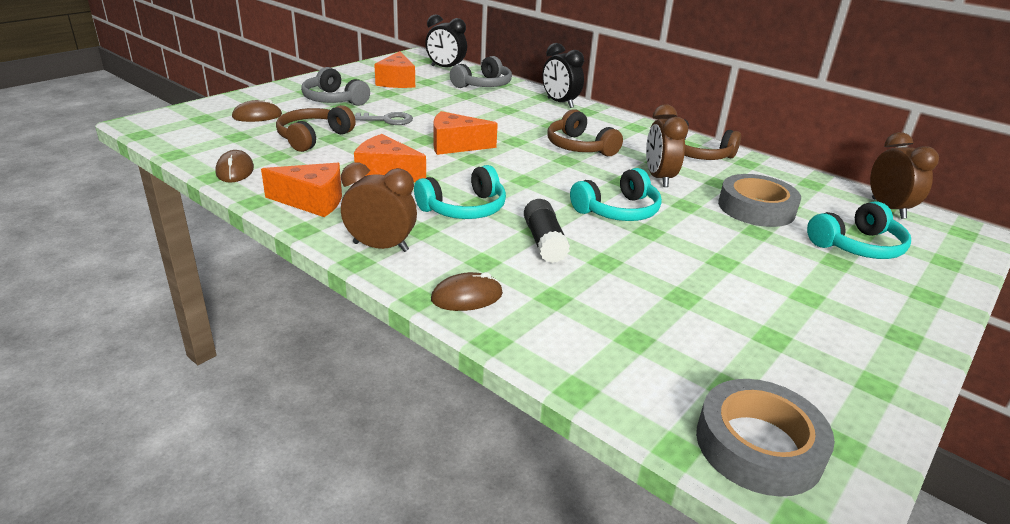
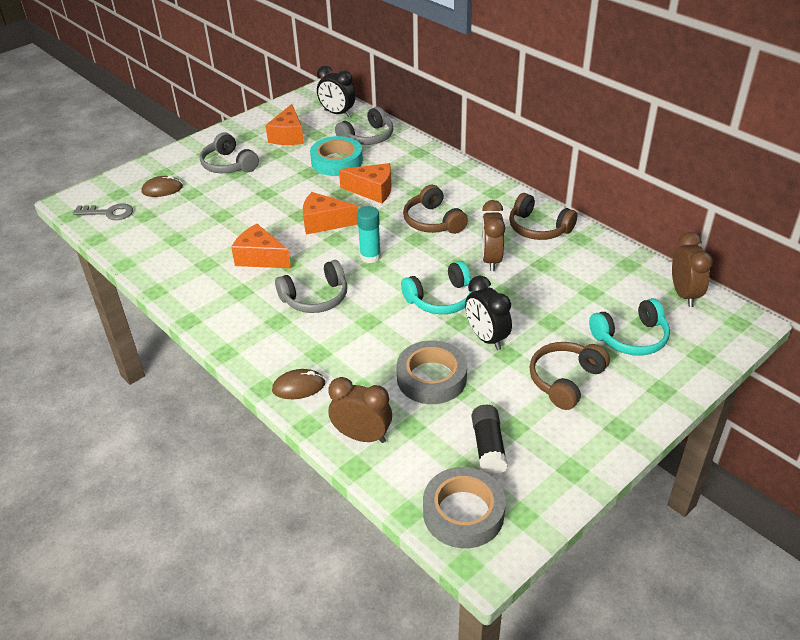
camera: 10 degrees right, 10 degrees up
(235, 170) = (142, 257): brown mouse -> none
(312, 201) = (199, 291): orange cheese -> orange cheese (372, 191)
(313, 137) = (206, 216): brown headphones -> brown headphones (565, 380)
(380, 247) = (244, 338): brown clock -> brown clock (362, 436)
(385, 120) = (269, 191): grey key -> grey key (109, 213)
(455, 101) = (337, 161): none -> turquoise tape
(464, 209) = (315, 298): turquoise headphones -> grey headphones
(519, 174) = (370, 256): none -> turquoise glue stick
(544, 242) = (370, 333): black glue stick -> black glue stick (488, 447)
(560, 103) = (433, 161): black clock -> black clock (486, 338)
(756, 208) = (563, 295): grey tape -> grey tape (431, 378)

